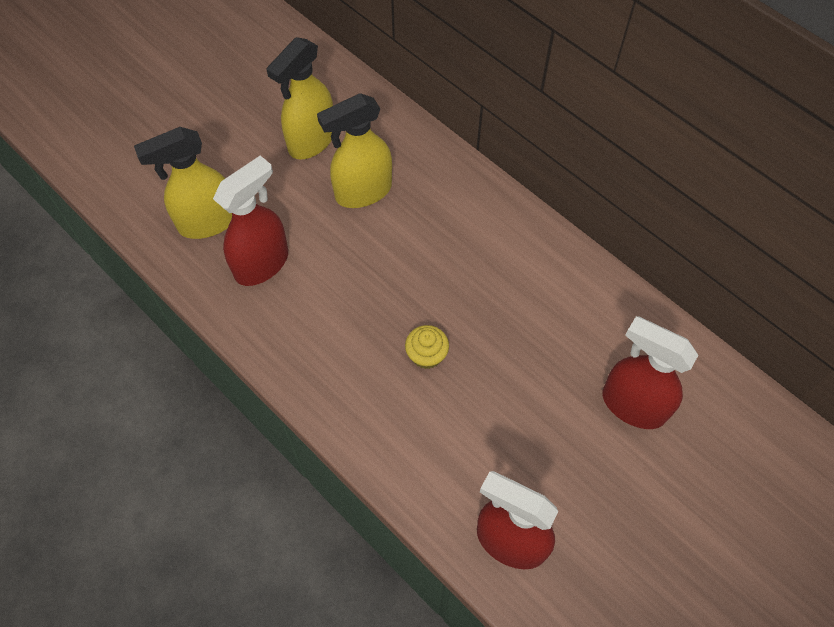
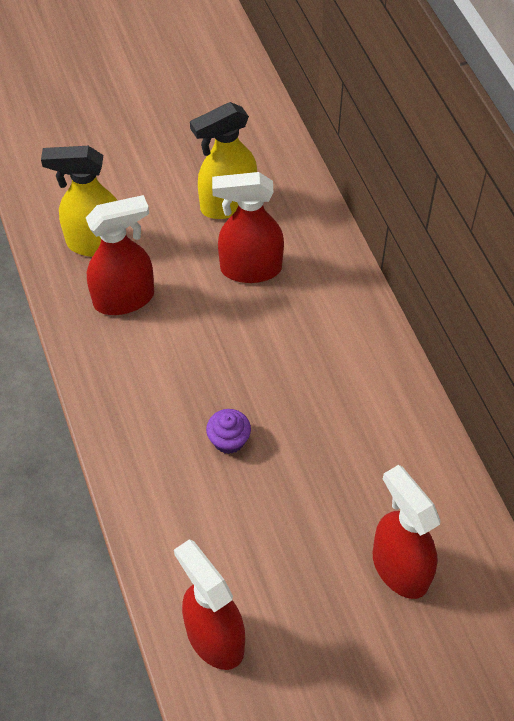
camera: 25 degrees right, 5 degrees down
(362, 192) = (250, 269): yellow spray bottle -> red spray bottle
(426, 355) = (229, 440): yellow cupcake -> purple cupcake

